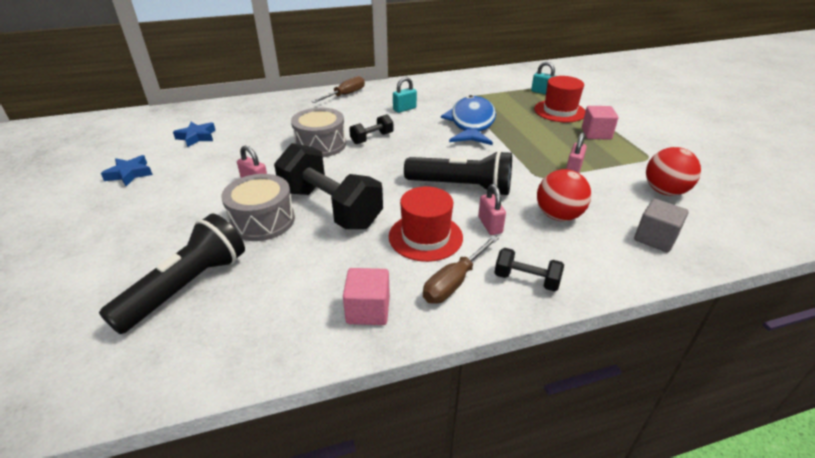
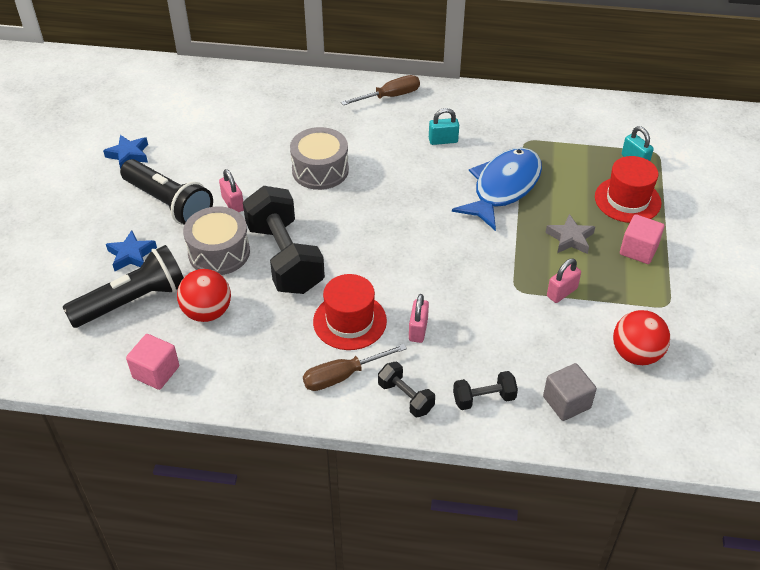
camera: 25 degrees right, 10 degrees up
(197, 137) = (205, 120): blue star -> blue star (131, 255)
(368, 310) = (257, 375): pink cube -> pink cube (156, 372)
(372, 138) = (378, 177): black dumbbell -> black dumbbell (484, 399)
(461, 187) = (424, 275): black flashlight -> black flashlight (169, 204)
(545, 139) = (570, 238): none -> grey star
(558, 216) = (493, 343): red ball -> red ball (207, 312)

